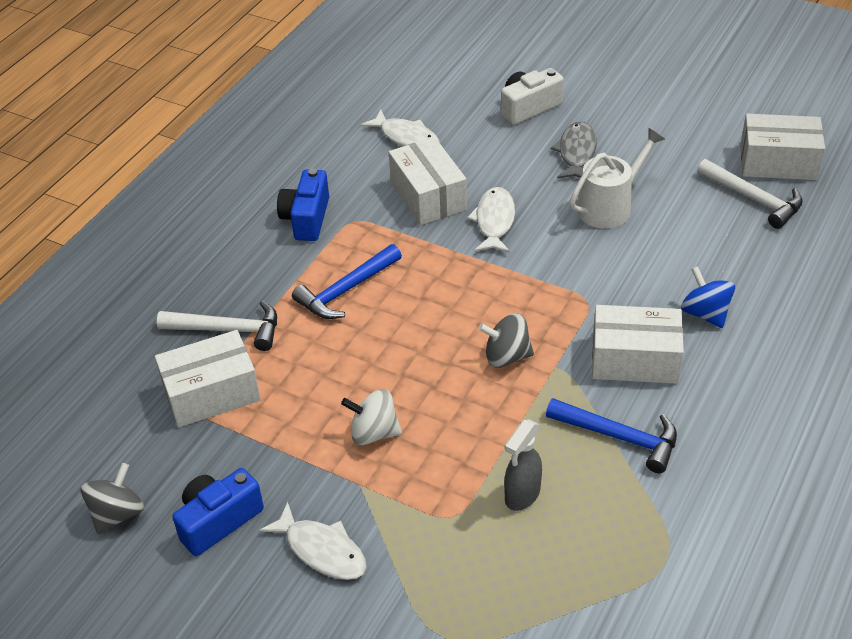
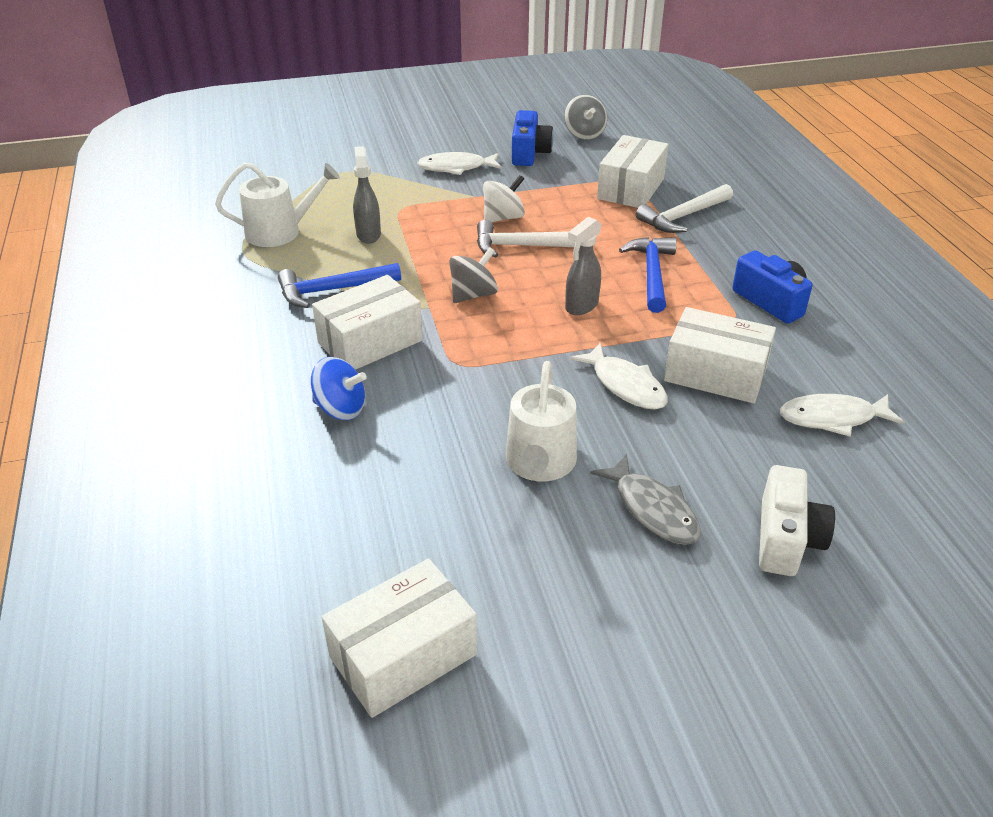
camera: 135 degrees right, 5 degrees down
(439, 295) = (581, 306): none -> grey spray bottle
(607, 562) = (280, 232): none -> white watering can
(754, 199) = (390, 572): white hammer -> white hammer (523, 246)

